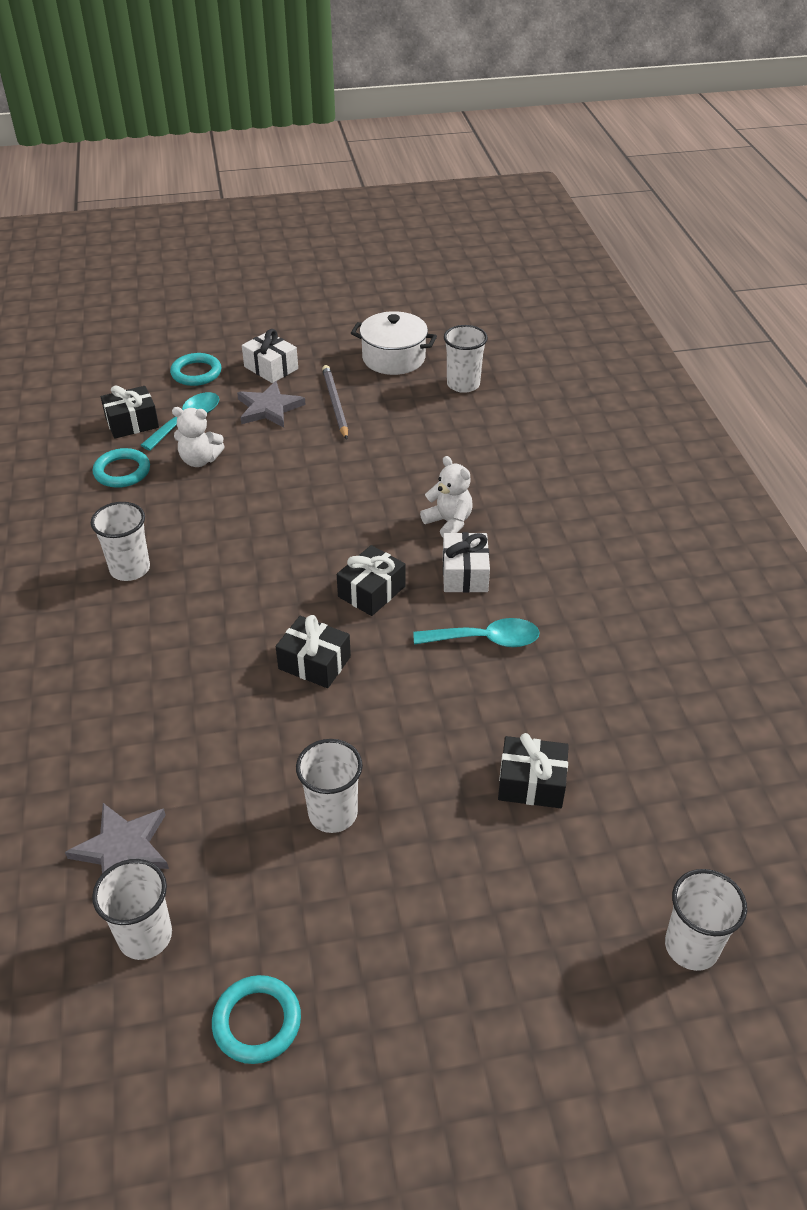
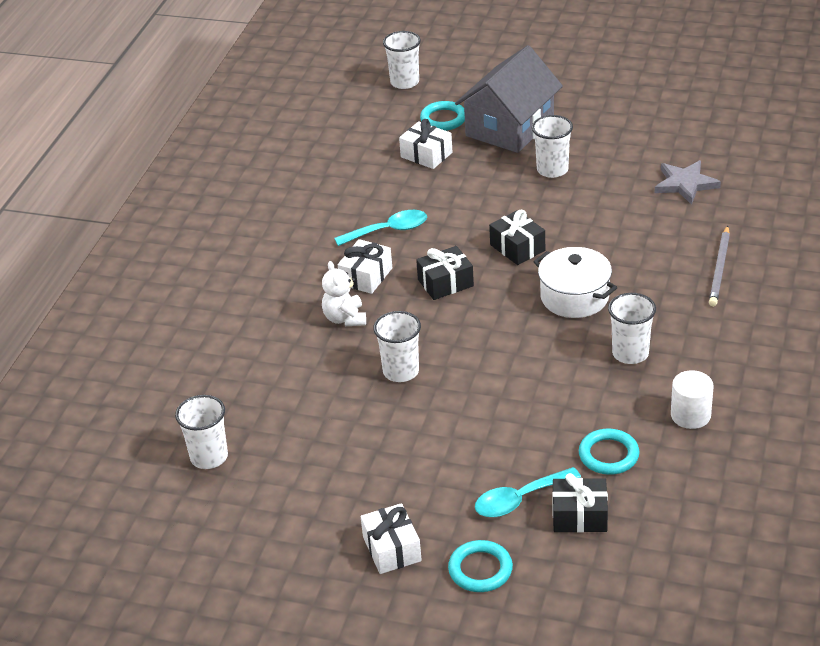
camera: 150 degrees left, 5 degrees down
(52, 524) = (690, 415): none -> white cylinder
(145, 936) = (682, 147): white cup -> white cup (401, 371)
(199, 460) = (527, 445): white teddy bear -> none
(257, 1022) = (635, 107): turquoise ring -> turquoise ring (443, 119)
(269, 408) = (426, 489): grey star -> none
(335, 404) = (355, 474): grey pencil -> grey pencil (720, 268)
(393, 358) = (249, 518): white pot -> white pot (574, 297)
(445, 888) = (509, 127): none -> grey house
(486, 640) = (389, 230): turquoise spoon -> turquoise spoon turned 135 degrees clockwise
(531, 783) = (426, 155): black gift -> white gift

